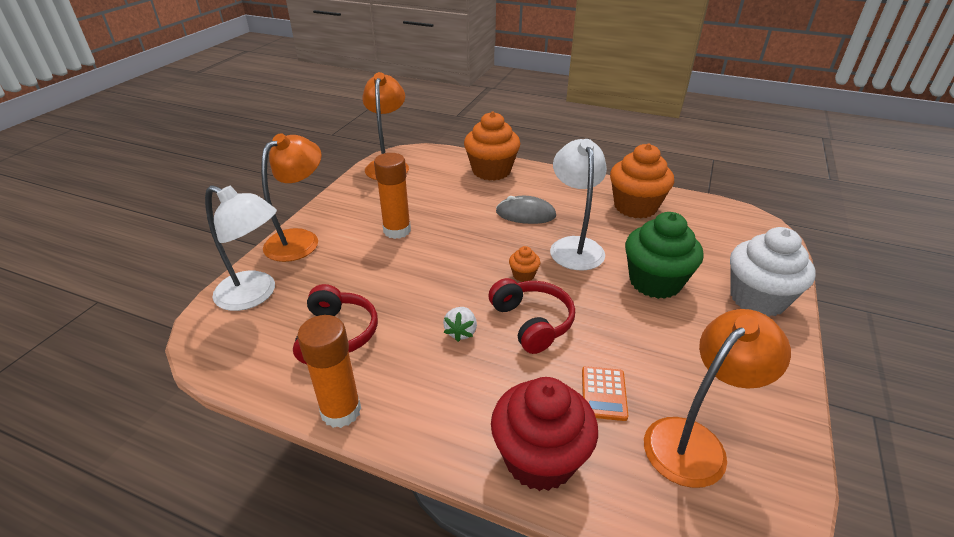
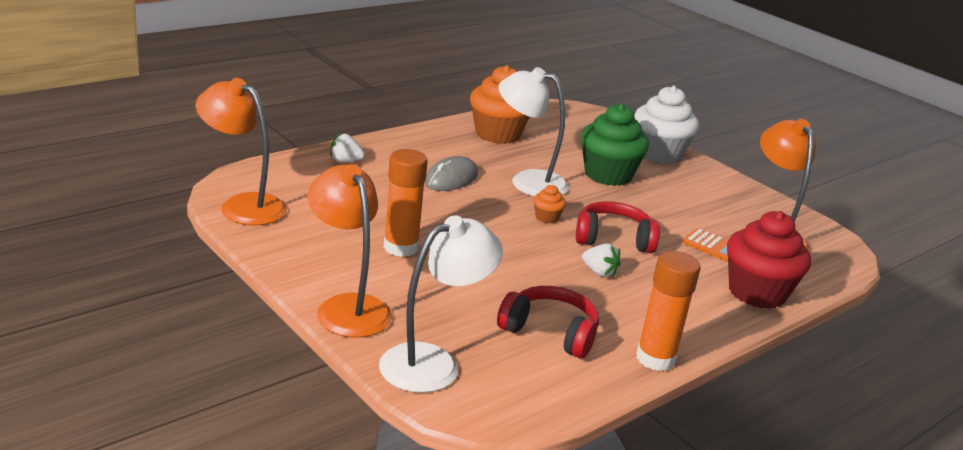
camera: 65 degrees left, 10 degrees down
(491, 171) = (345, 161): orange cupcake -> white strawberry

